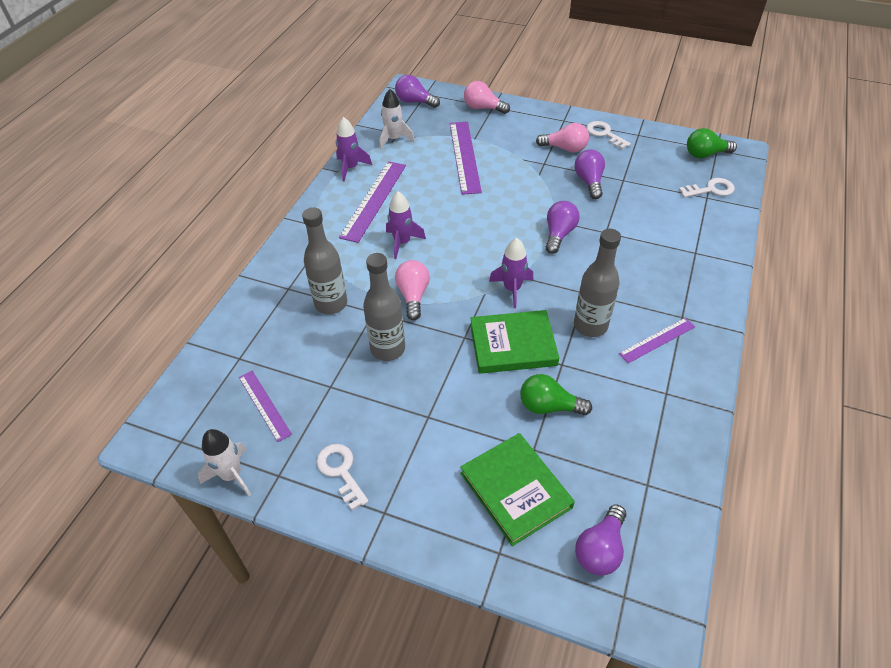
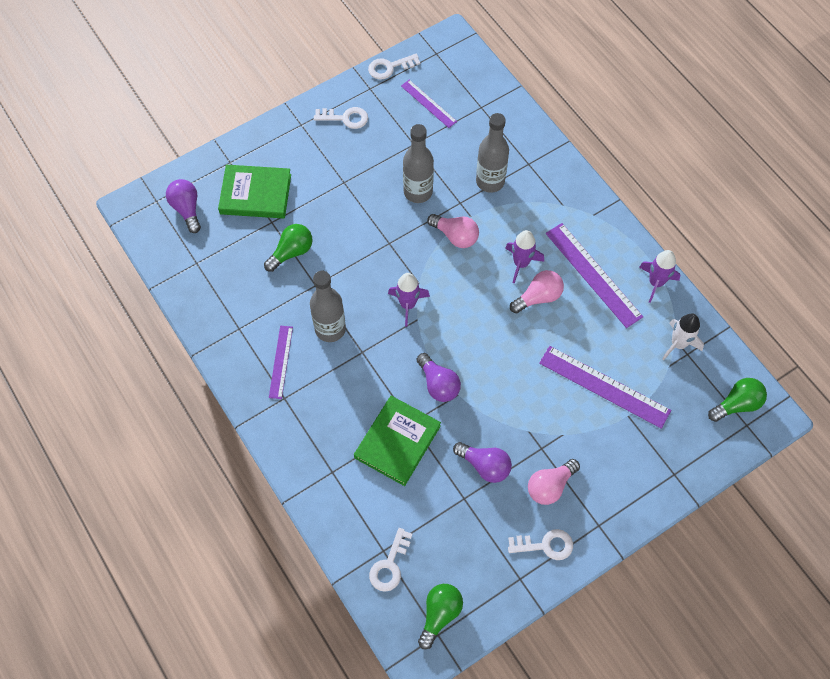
camera: 125 degrees right, 15 degrees up
(232, 475) = (389, 67): white rocket -> white key
(264, 405) = (428, 103): purple ruler -> purple ruler turned 45 degrees clockwise
(415, 102) = (736, 404): purple light bulb -> green light bulb
(483, 108) = (678, 462): pink light bulb -> pink light bulb (538, 297)
(513, 345) = (357, 267): green book -> green book (397, 442)

